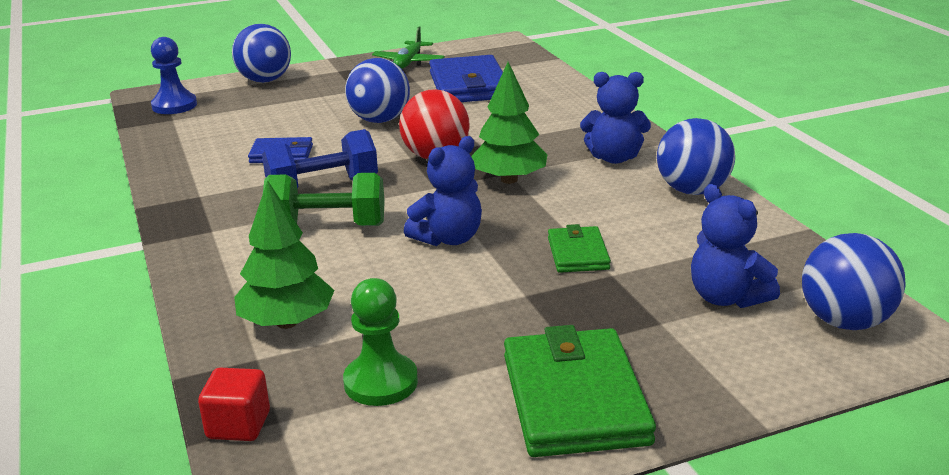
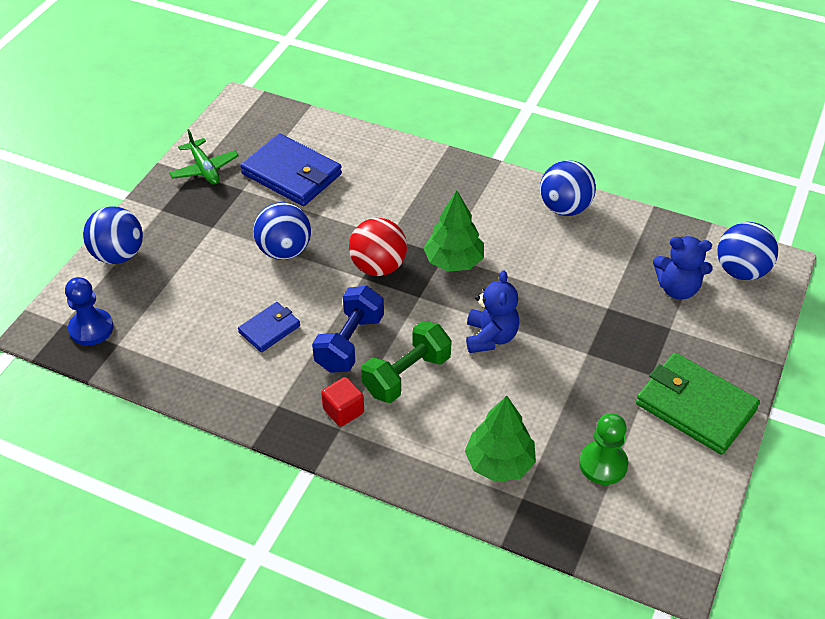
camera: 45 degrees left, 20 degrees up
(238, 425) = (579, 542): red cube -> red cube (343, 411)
(578, 253) = (572, 302): green wallet -> none
(614, 158) = (487, 202): blue teddy bear -> none

